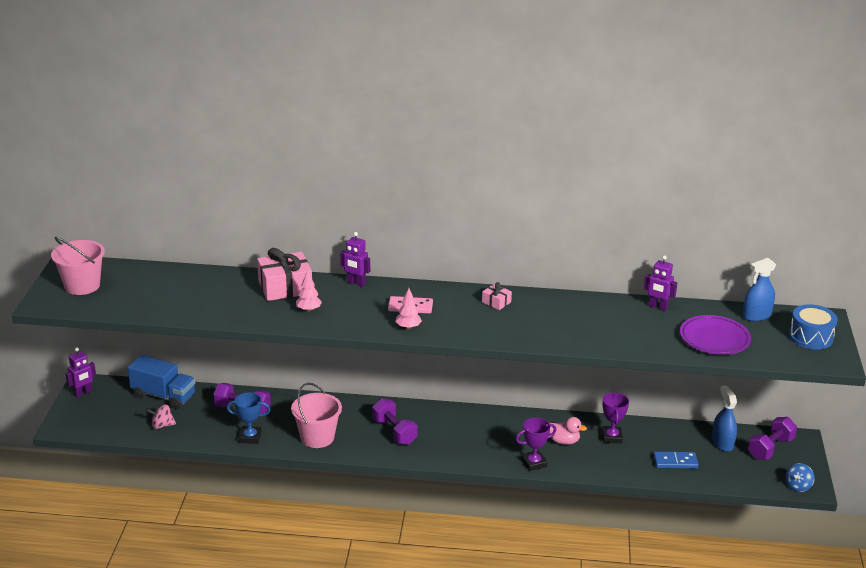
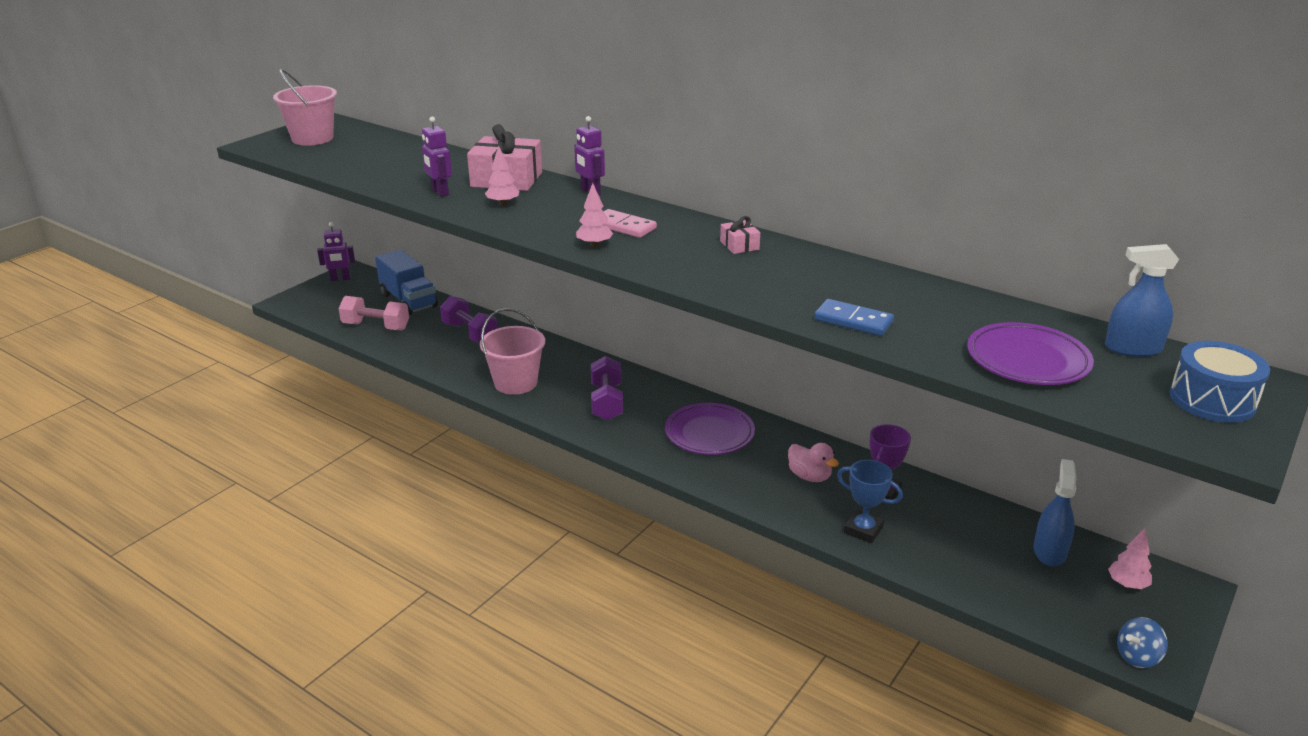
camera: 30 degrees right, 0 degrees up
(162, 425) = (376, 326): pink spinning top -> pink dumbbell
(250, 437) = (447, 362): blue trophy -> blue trophy (863, 530)
(480, 432) = (709, 433): none -> purple plate
(534, 463) = (745, 490): purple trophy -> none
(658, 307) = (971, 301): purple robot -> purple robot (439, 192)
(675, 462) = (952, 553): blue domino -> blue domino (853, 321)
(770, 448) = (1127, 584): purple dumbbell -> pink tree

